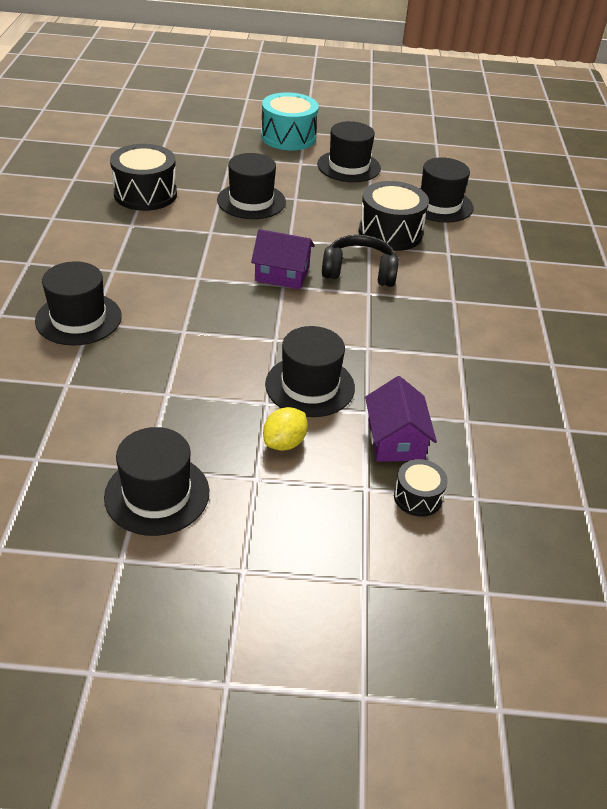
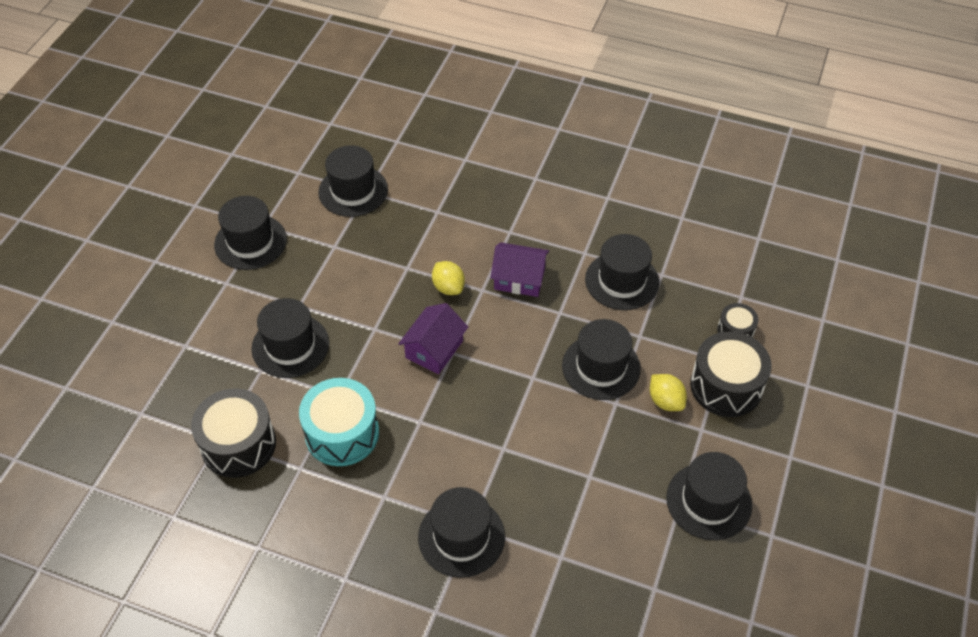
camera: 70 degrees left, 10 degrees up
(288, 137) = (161, 279): turquoise drum -> turquoise drum (342, 433)
(359, 272) = (448, 287): black headphones -> yellow lemon
(390, 232) = (390, 244): black drum -> black drum (726, 386)
(395, 440) = (675, 326): purple house -> purple house (519, 279)
(438, 388) = (622, 281): none -> black hat

